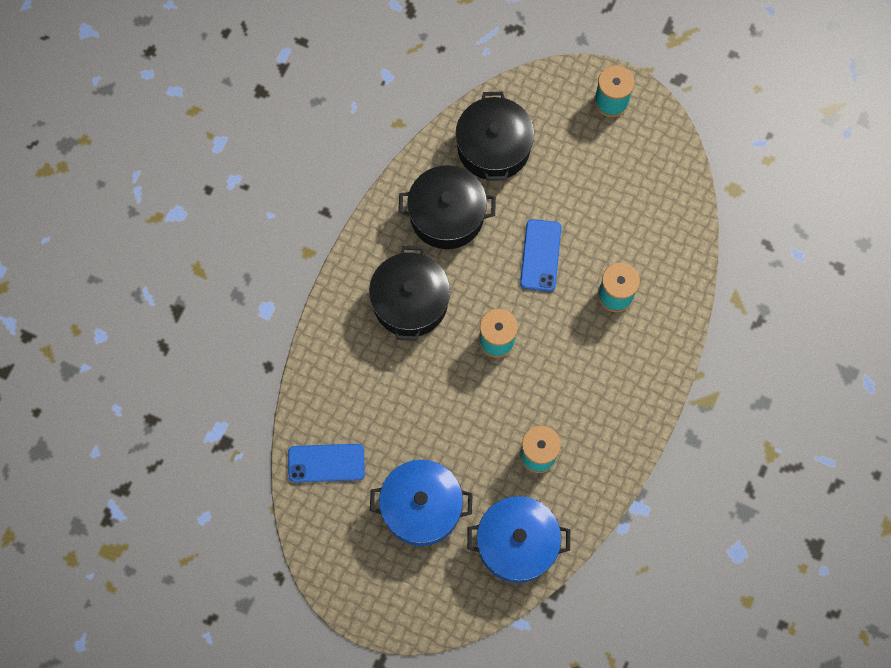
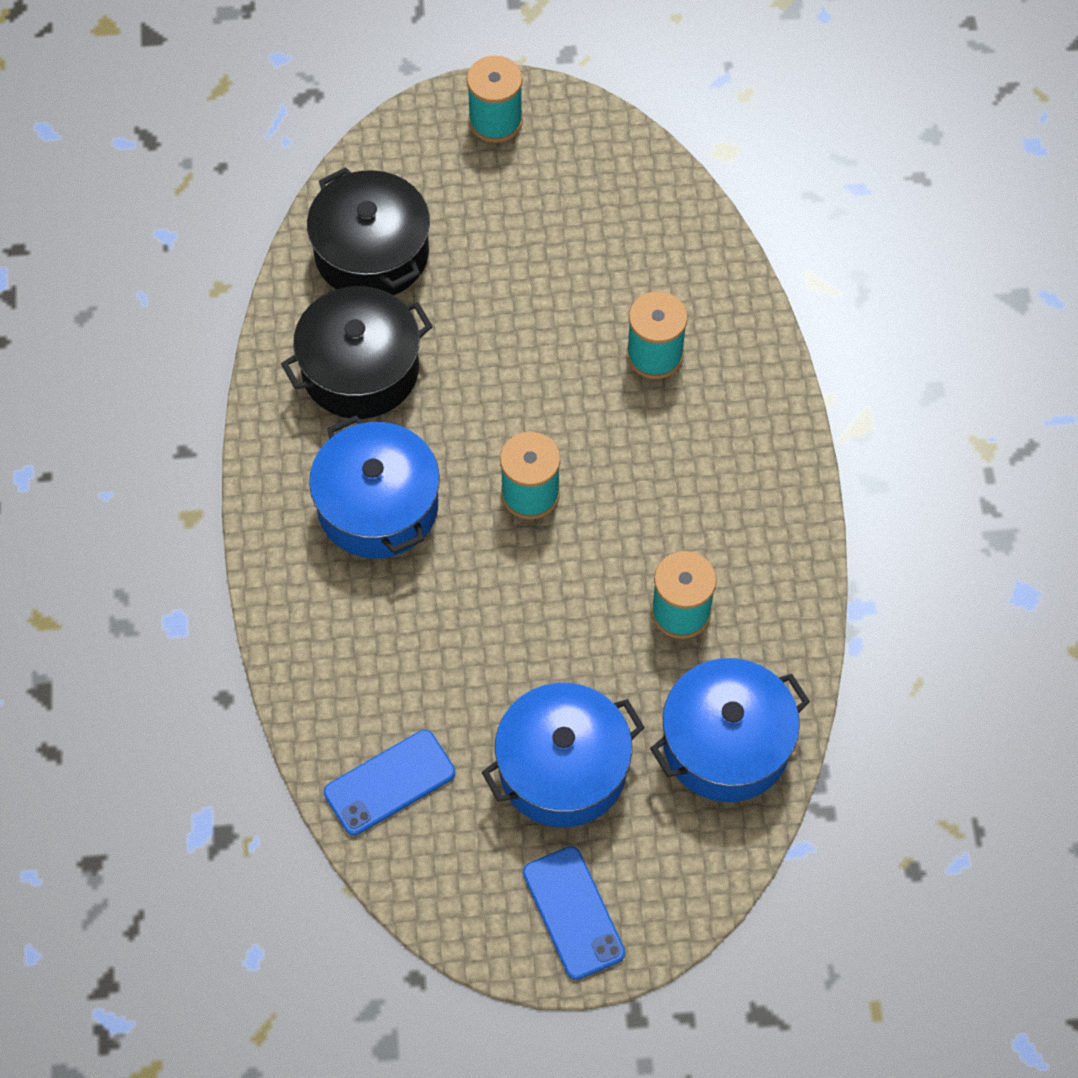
camera: 30 degrees left, 10 degrees down
(410, 302) = (378, 506): black pot -> blue pot
(540, 255) = (521, 356): blue phone -> blue phone (573, 913)

